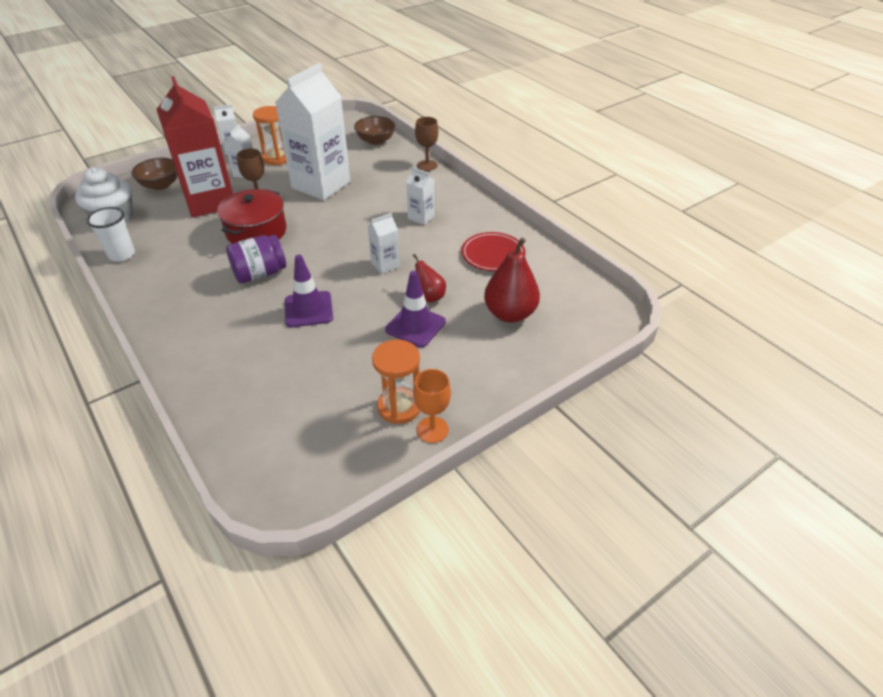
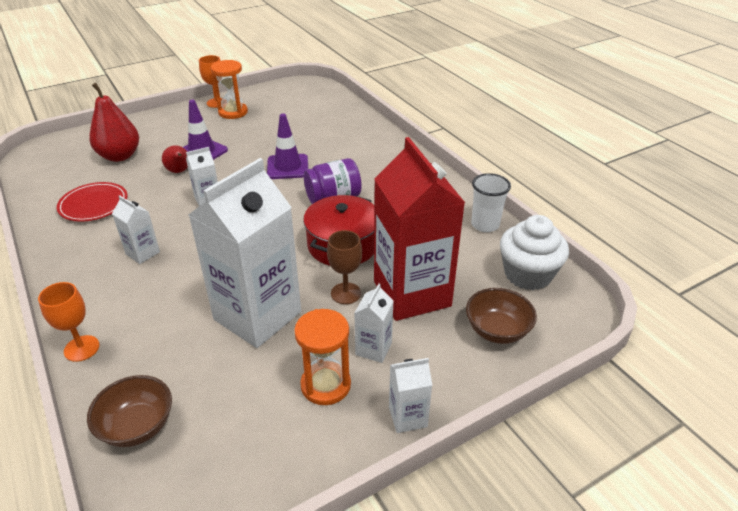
camera: 175 degrees left, 5 degrees down
(427, 165) = (81, 348): brown goblet -> orange goblet

